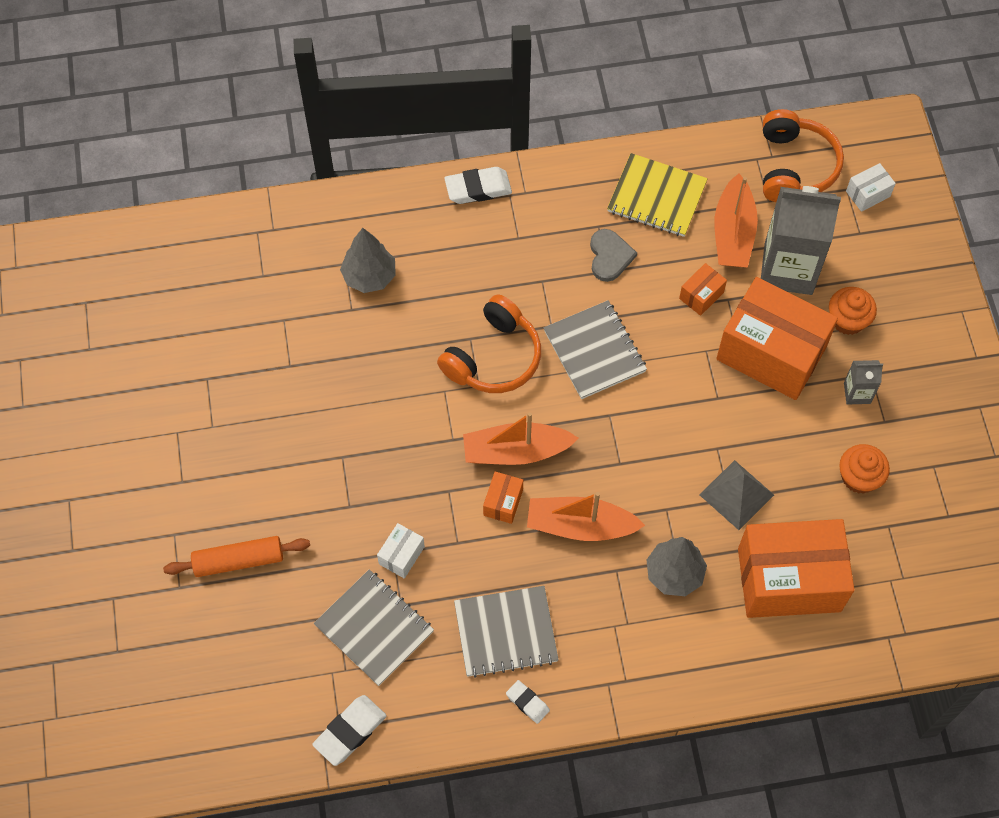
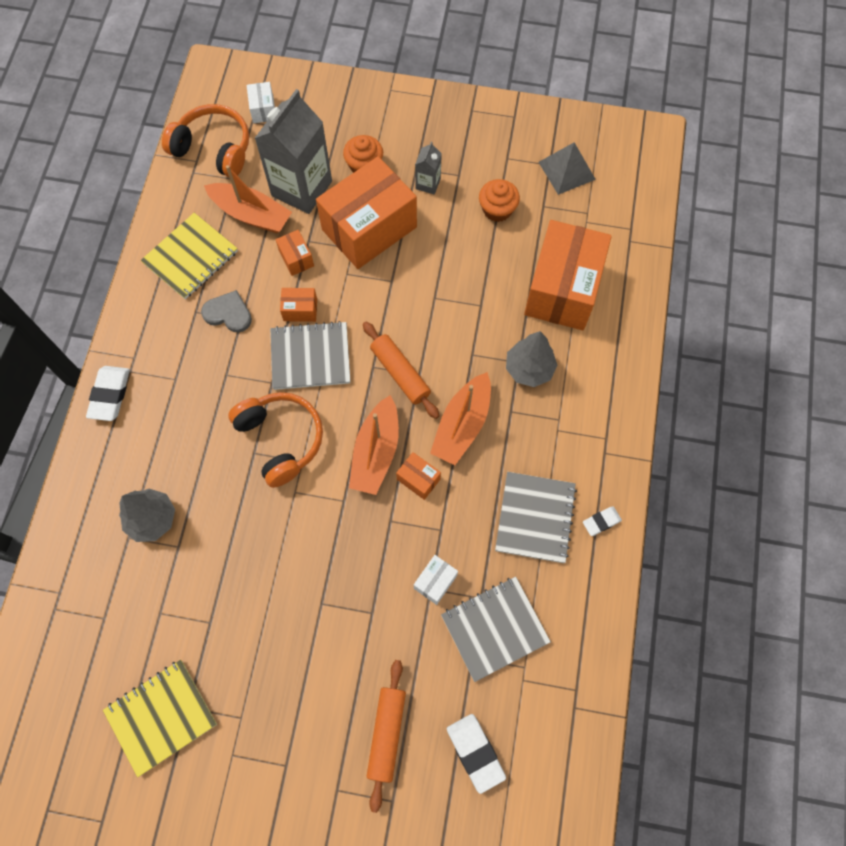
camera: 70 degrees left, 5 degrees up
(191, 359) = (161, 717): none -> yellow notebook
(350, 731) = (582, 681): white eraser -> white eraser (475, 752)
(401, 555) = (435, 582): white box -> white box turned 75 degrees clockwise
(613, 444) = (400, 373): none -> orange rolling pin
(643, 321) = (300, 310): none -> orange box
(736, 494) = (479, 299): grey pyramid -> grey pyramid (566, 170)

